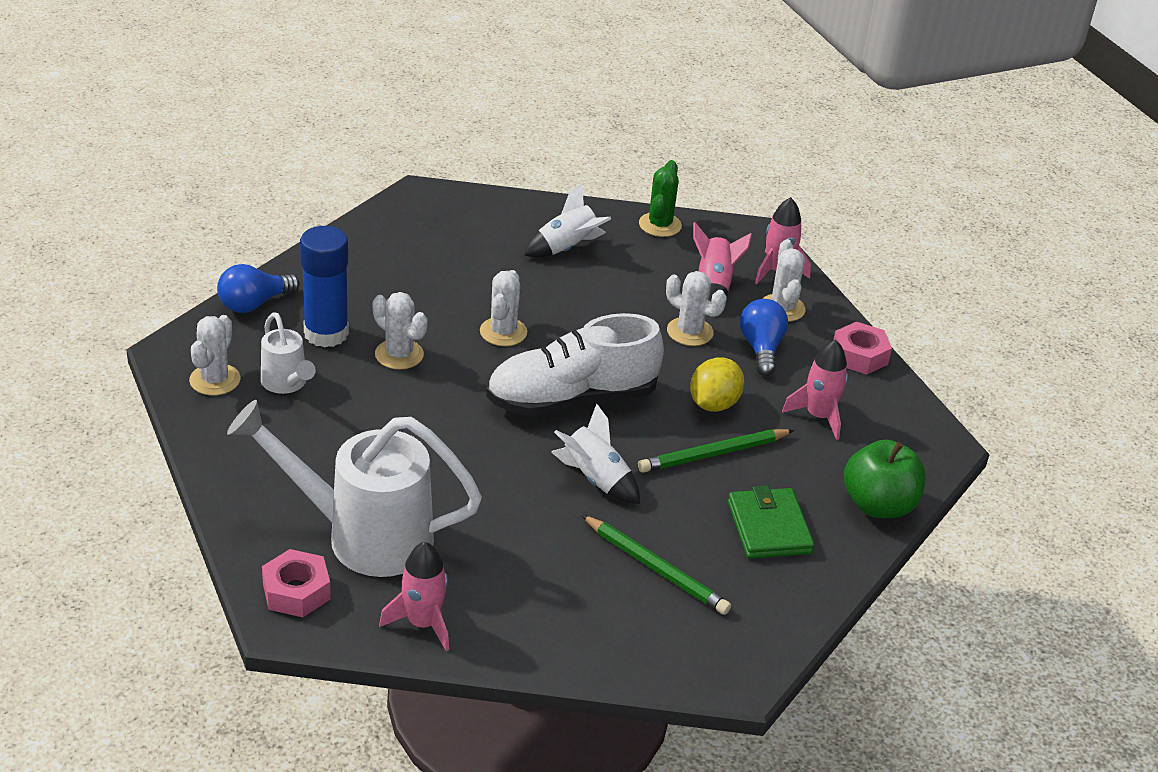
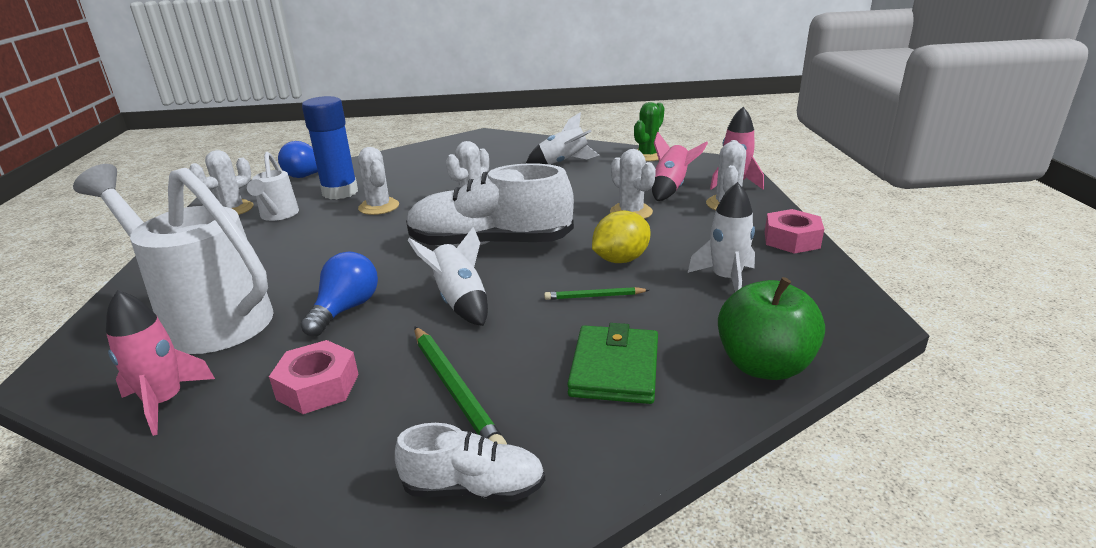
camera: 25 degrees right, 10 degrees down
(296, 591) = (95, 353): pink nut -> pink nut (318, 387)
(713, 454) = (594, 296): green pencil -> green pencil, size x0.58
(723, 639) = (474, 488): none -> white shoe
(761, 349) = (692, 227): blue light bulb -> blue light bulb (346, 309)
(818, 416) = (726, 279): pink rocket -> white rocket

